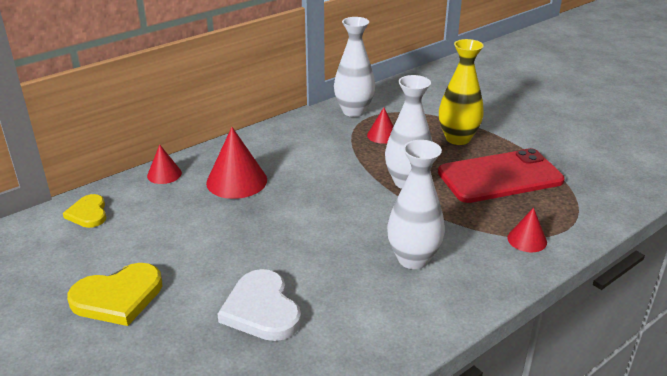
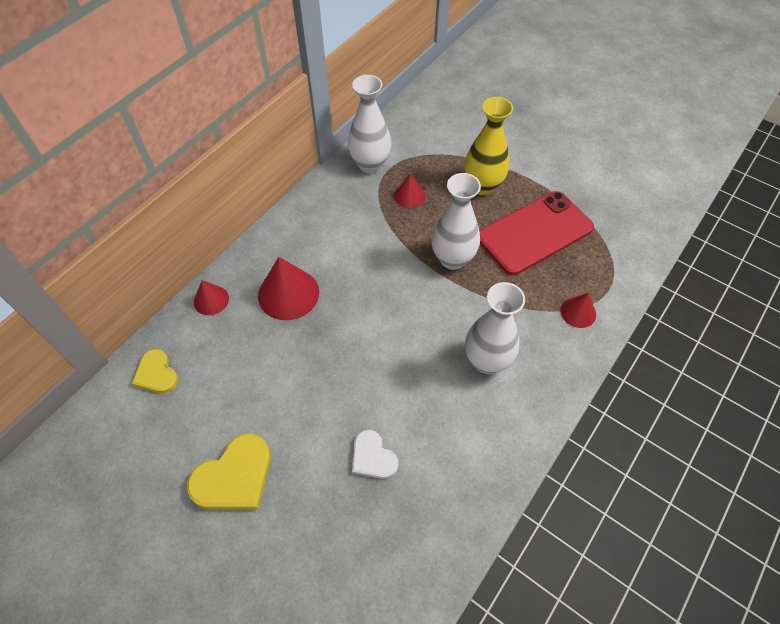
camera: 15 degrees left, 25 degrees up
(262, 309) = (373, 457): white heart -> white heart, size x0.62

